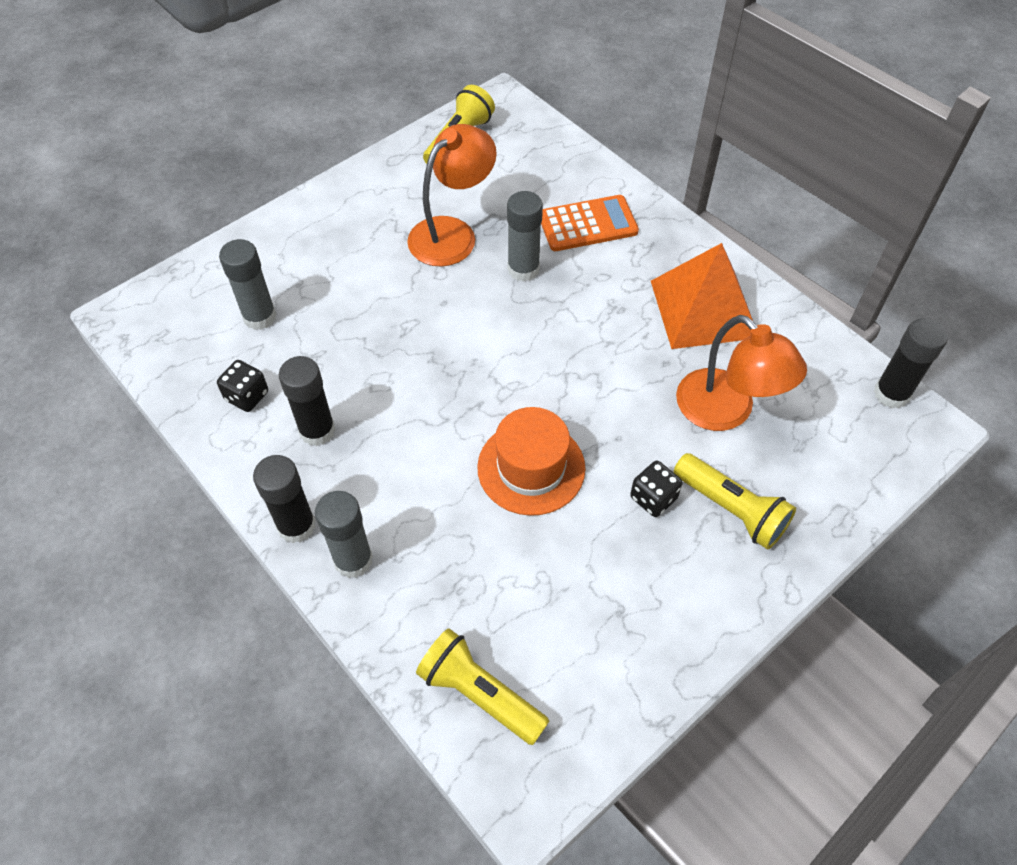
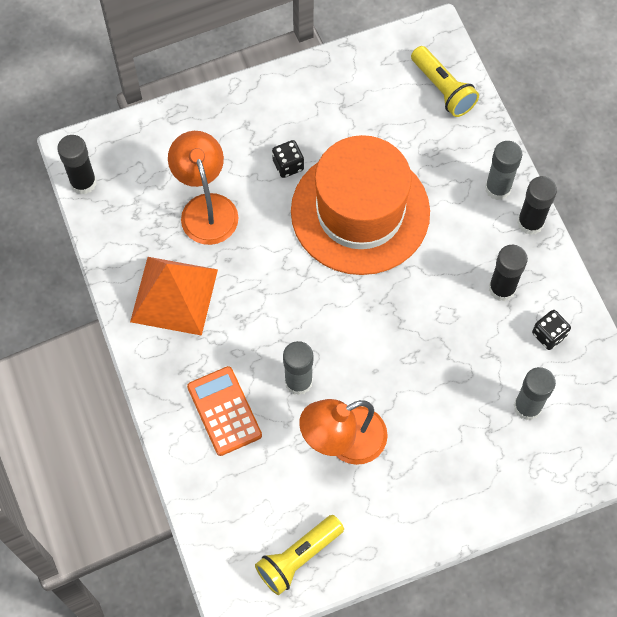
camera: 160 degrees left, 10 degrees up
(531, 468) = (360, 212): orange hat -> orange hat, size x1.79
(587, 224) = (224, 411): orange calculator -> orange calculator turned 60 degrees clockwise
(731, 509) = (241, 142): yellow flashlight -> none

